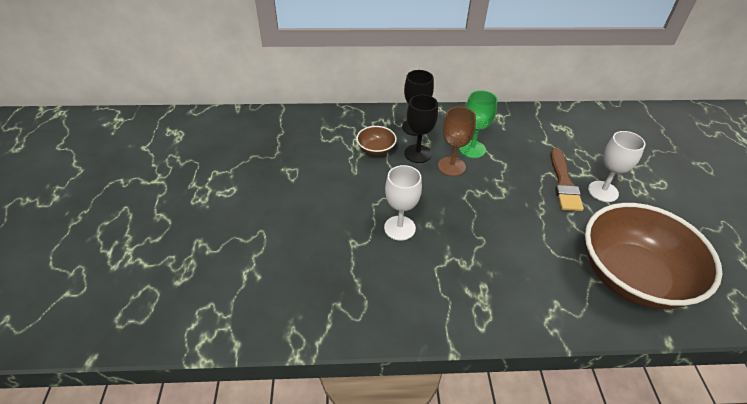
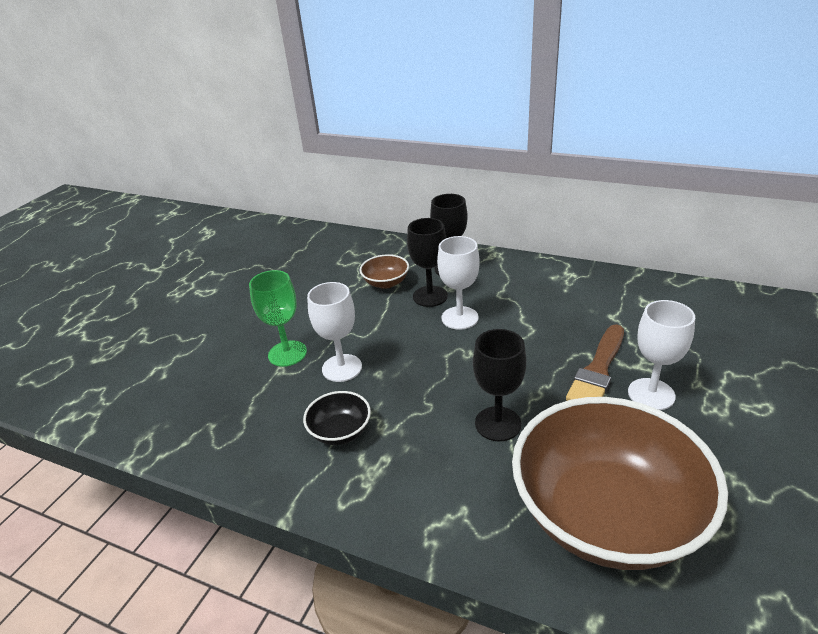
camera: 30 degrees right, 10 degrees down
(438, 277) = (340, 431): none -> black bowl
(451, 166) = (460, 318): brown goblet -> white goblet
(472, 149) = (502, 305): green goblet -> green goblet (287, 353)
(533, 238) = (498, 424): none -> black goblet

